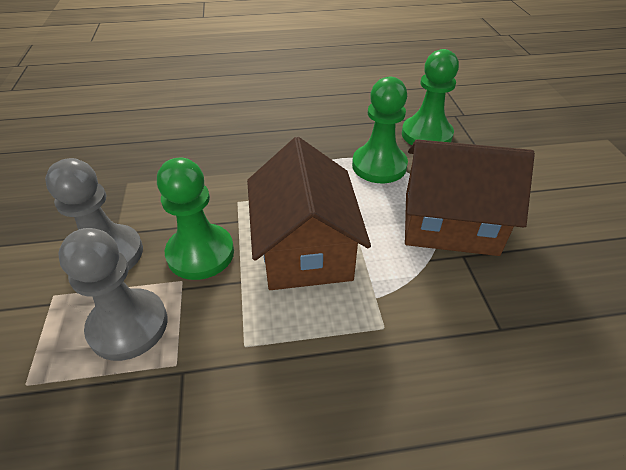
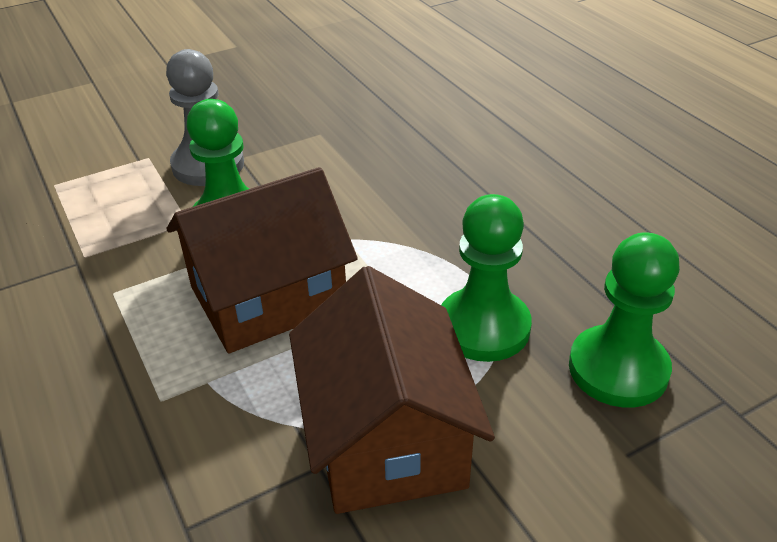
camera: 70 degrees right, 5 degrees down
(128, 326) = (123, 211): grey pawn -> none

